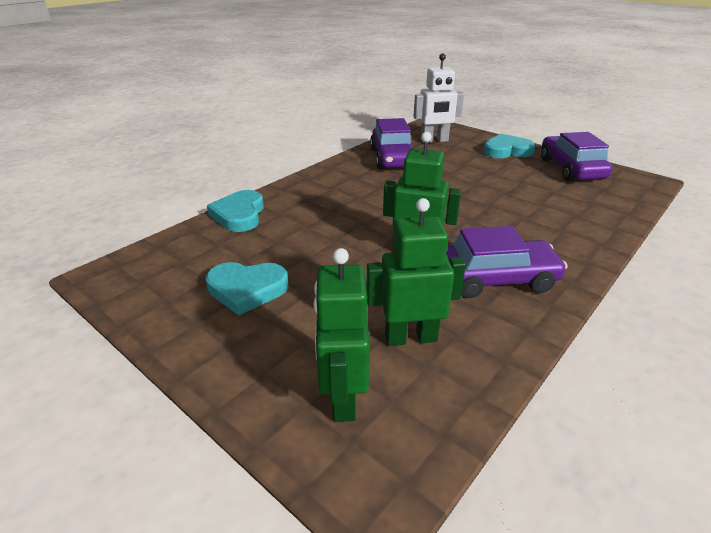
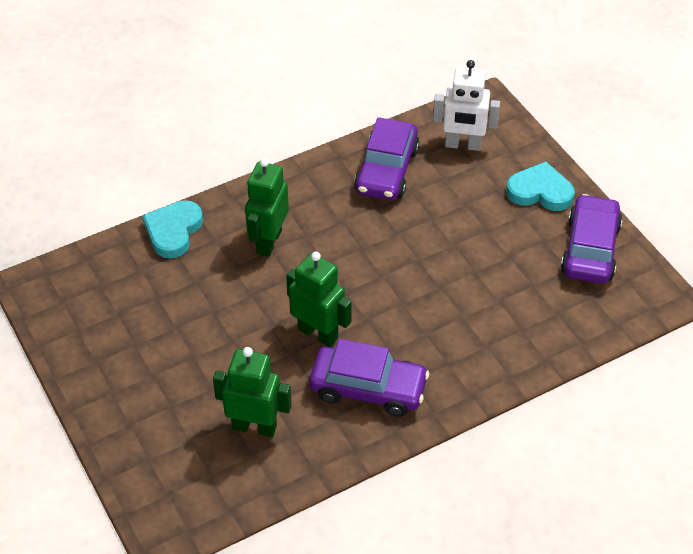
camera: 20 degrees right, 15 degrees up
(247, 289) = (146, 337): turquoise heart -> none
(342, 398) = (177, 462): green robot -> green robot (268, 242)

